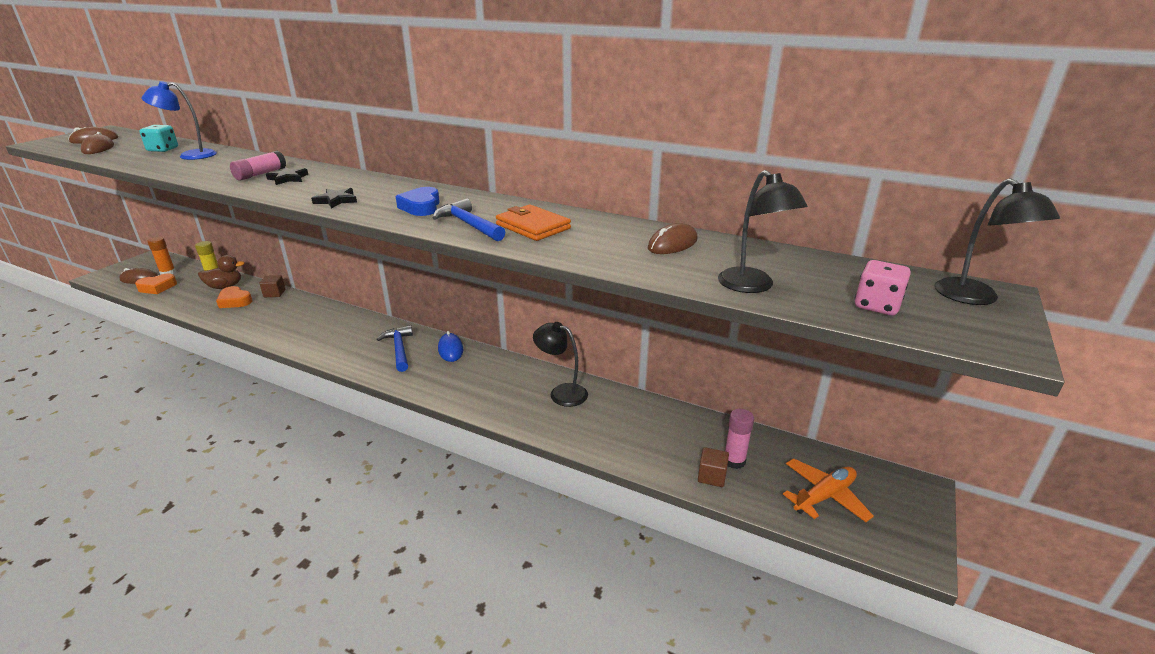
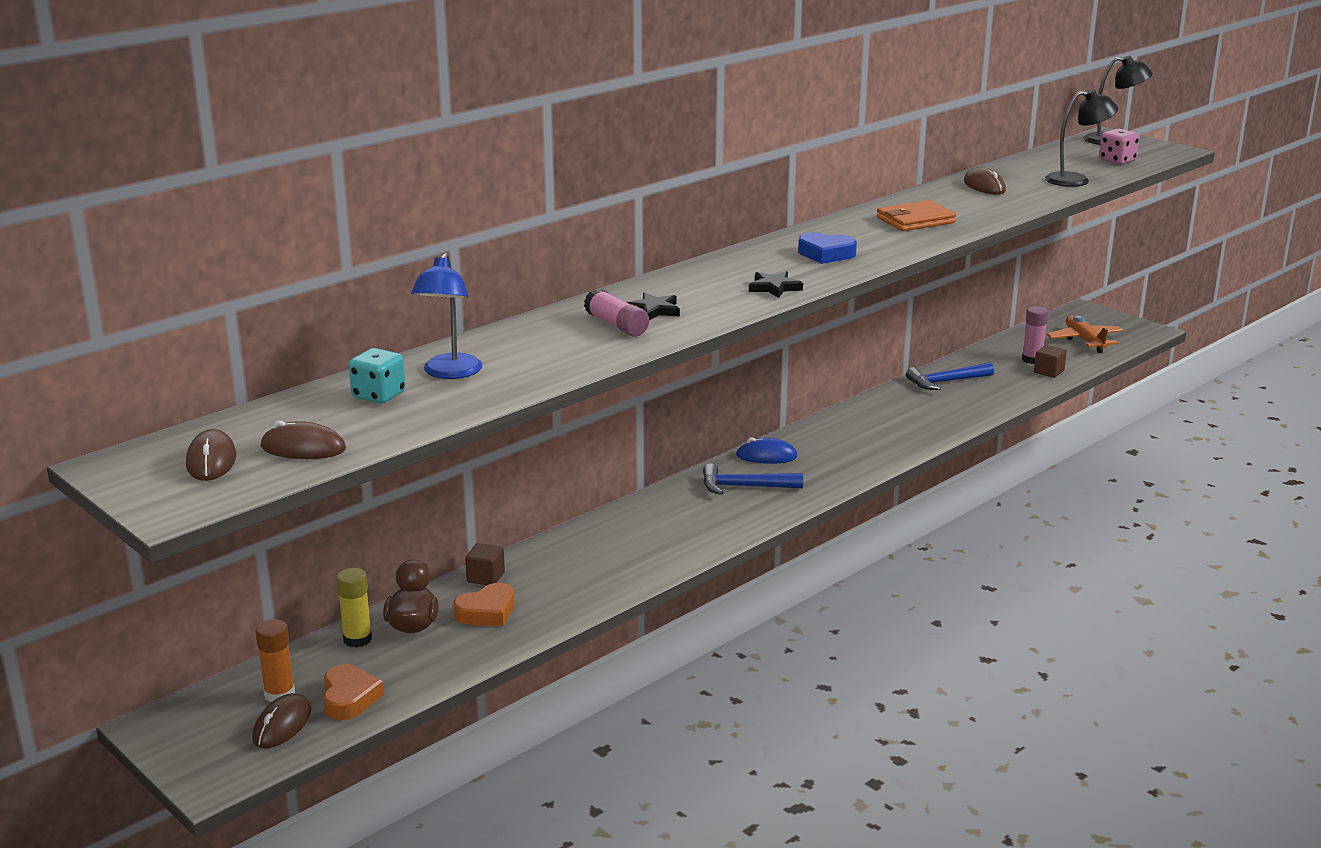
camera: 70 degrees left, 5 degrees down
(468, 224) = (895, 240): blue hammer -> blue hammer (946, 382)
(561, 392) = (894, 409): black lamp -> none

